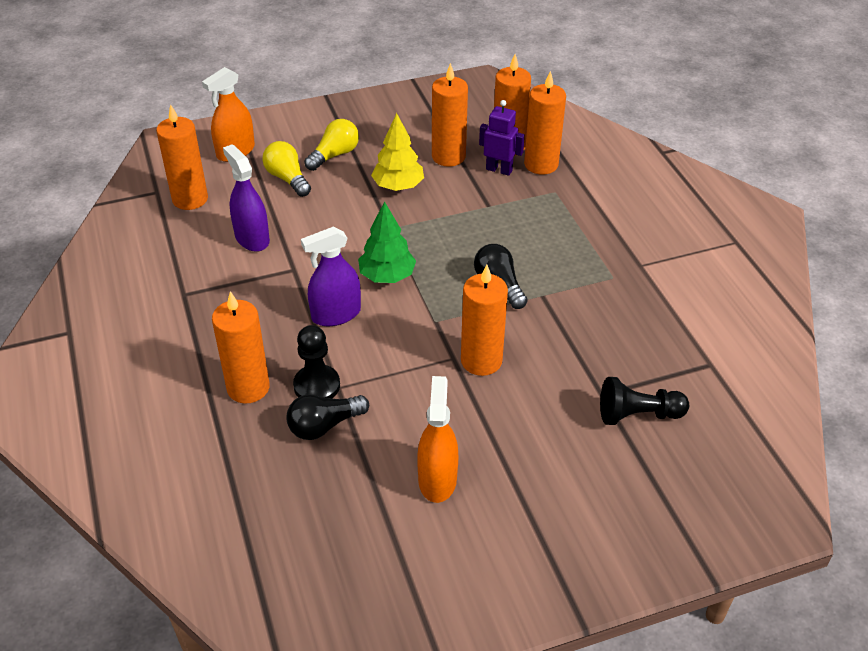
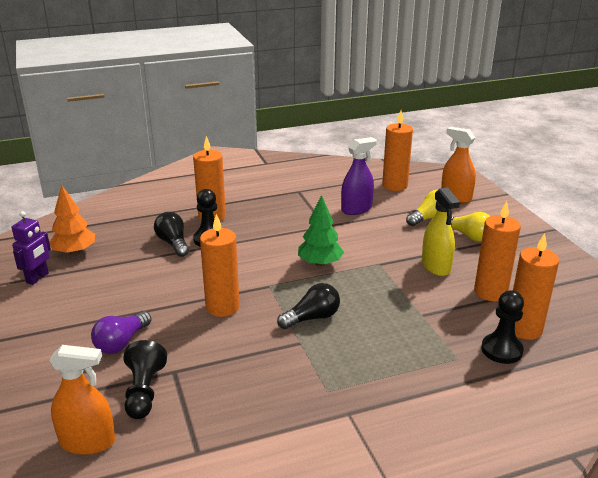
camera: 90 degrees right, 15 degrees down
(336, 314) = (277, 243): purple spray bottle -> none
(339, 548) = (74, 252): none -> orange tree
(398, 186) = (436, 266): yellow tree -> yellow spray bottle
(437, 480) = (112, 286): orange spray bottle -> orange spray bottle (87, 442)
(499, 170) = (481, 322): purple robot -> purple robot (37, 278)
(541, 164) = (501, 350): orange candle -> black pawn
(558, 448) = (121, 342): none -> purple light bulb

